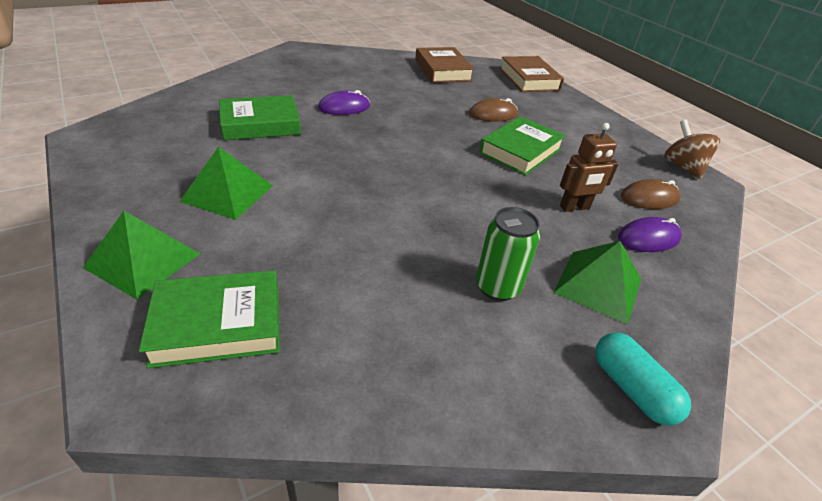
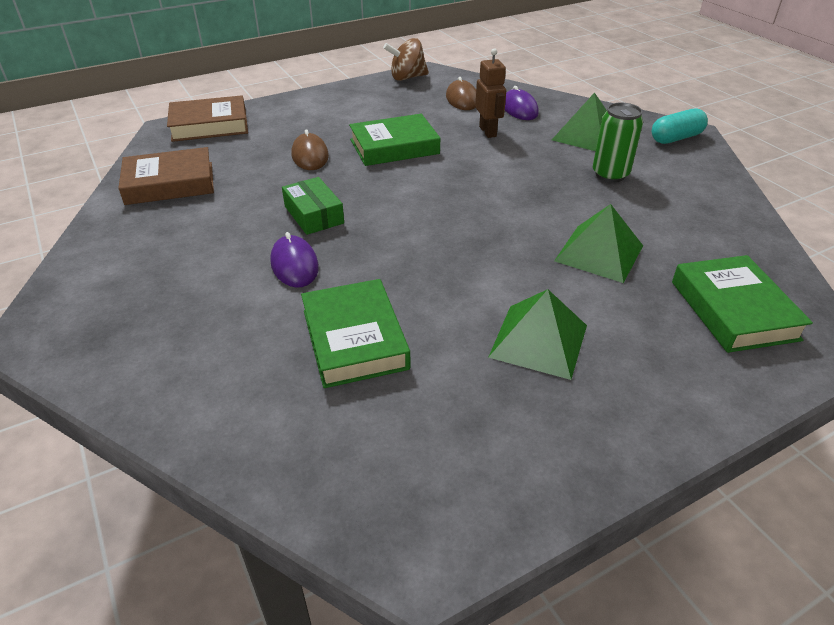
camera: 85 degrees left, 0 degrees up
(143, 260) = (685, 382): green pyramid -> green pyramid (599, 253)
(405, 114) = (314, 215): none -> green box
(520, 151) = (394, 147): green book -> green book turned 60 degrees counterclockwise

